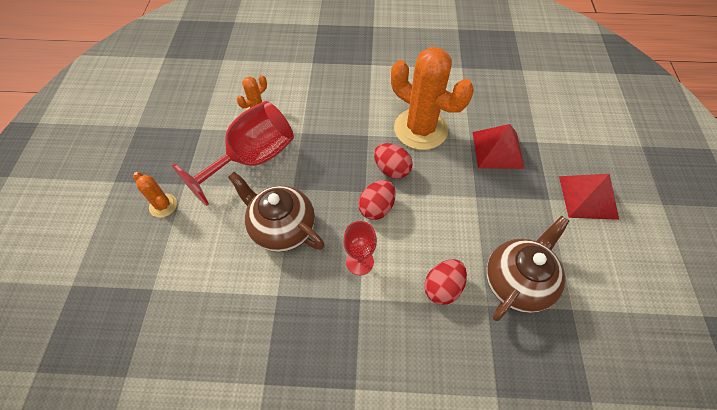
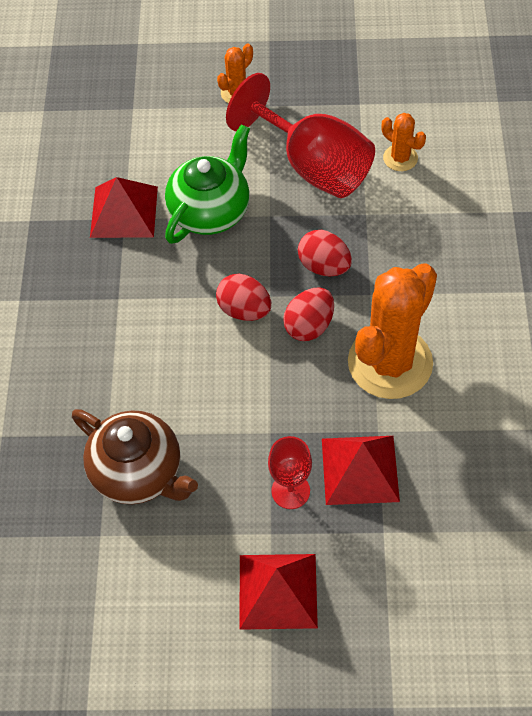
camera: 90 degrees right, 0 degrees up
(269, 295) = (124, 211): none -> red pyramid
(282, 228) = (210, 211): brown teapot -> green teapot
(359, 262) = (165, 295): red goblet -> red goblet (290, 491)
(442, 287) = (131, 385): red egg -> red egg (324, 266)

